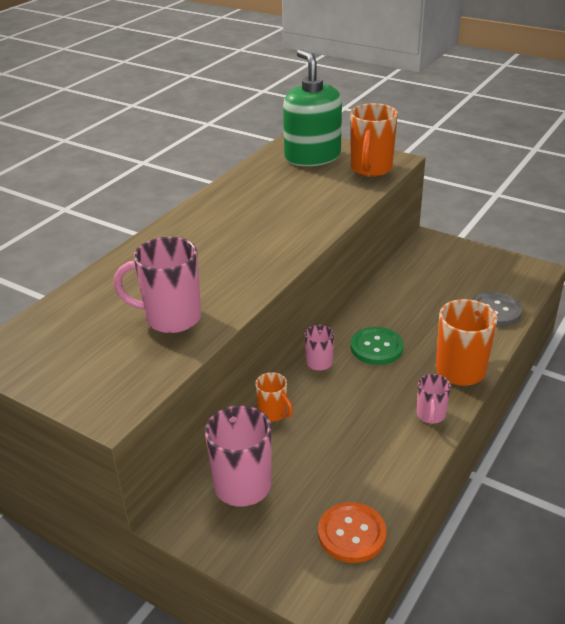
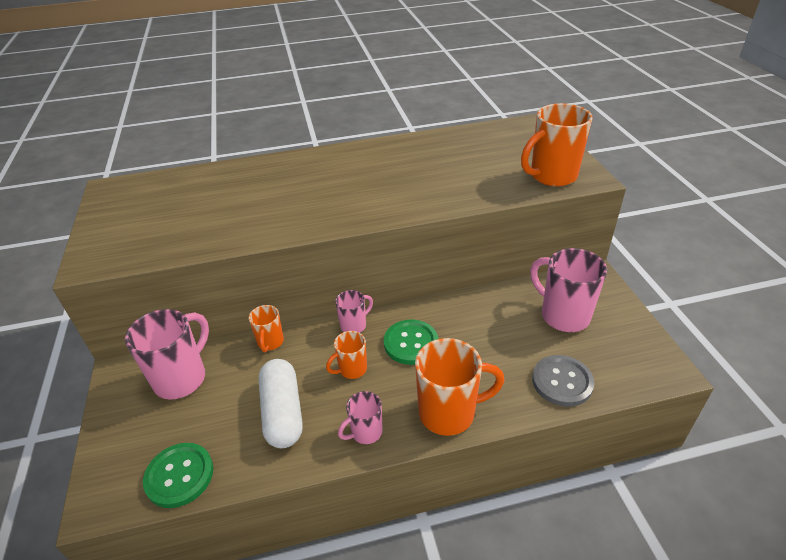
camera: 45 degrees right, 5 degrees up
(171, 318) = (219, 220): pink mug -> pink mug (563, 315)
(312, 157) = (518, 144): green soap dispenser -> none
(351, 534) = (179, 476): orange button -> green button
(359, 445) = (283, 412): none -> white capsule
(363, 388) = (352, 369): none -> orange mug

